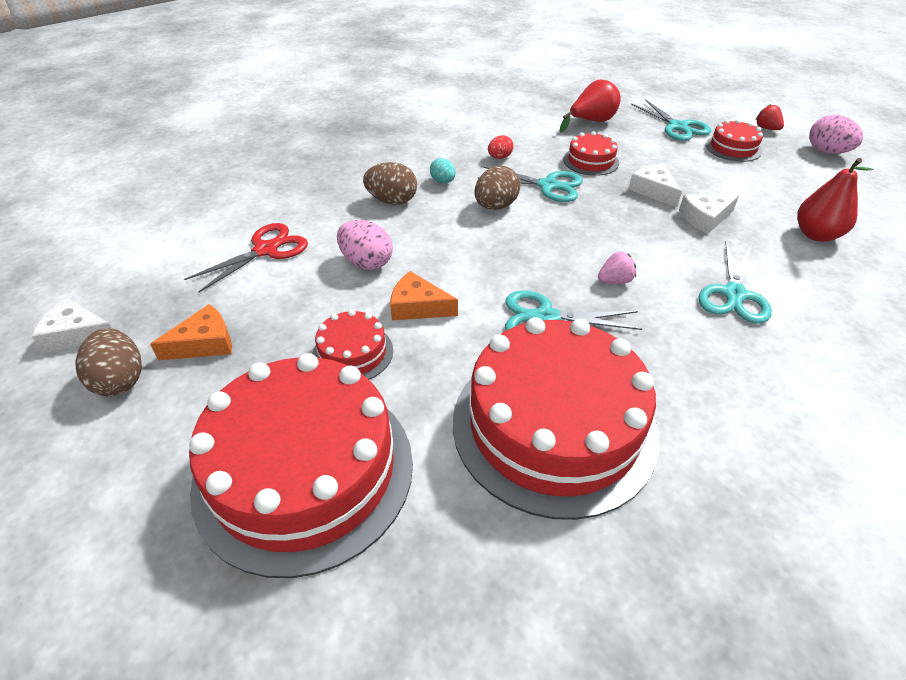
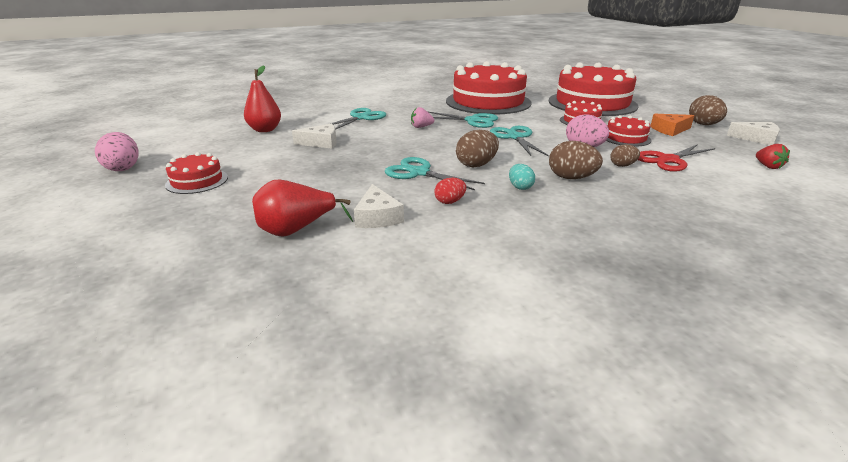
camera: 165 degrees left, 15 degrees down
(329, 230) = (622, 165): none -> brown egg
(418, 307) = (546, 129): orange cheese -> none
(590, 161) = (356, 187): red cake -> red cake (625, 138)
(653, 191) = (332, 160): white cheese -> white cheese (377, 217)
(678, 127) = (204, 209): turquoise scissors -> turquoise scissors (515, 137)
(766, 128) = (116, 194): red strawberry -> red strawberry (768, 166)

